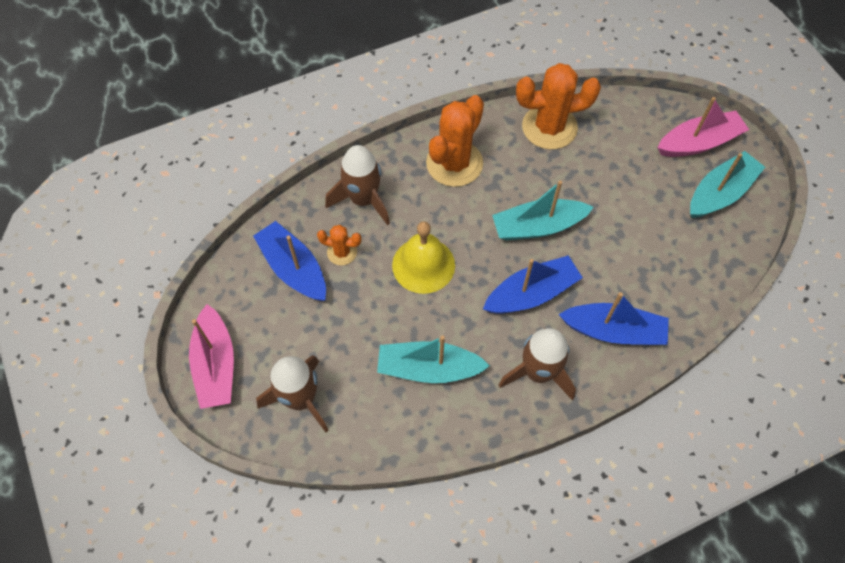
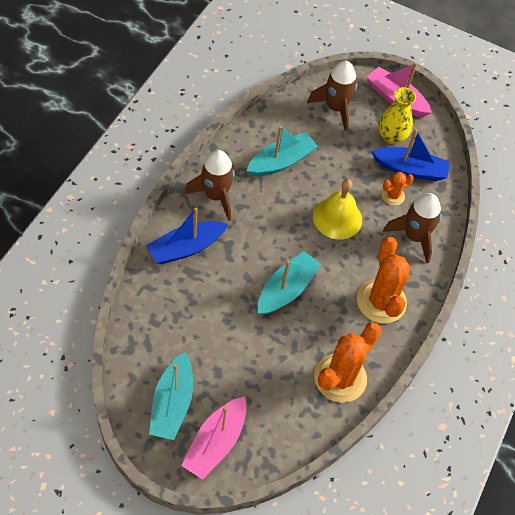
camera: 135 degrees right, 5 degrees down
(272, 320) = (391, 136): none -> yellow vase
(531, 294) = (255, 240): blue boat -> none

